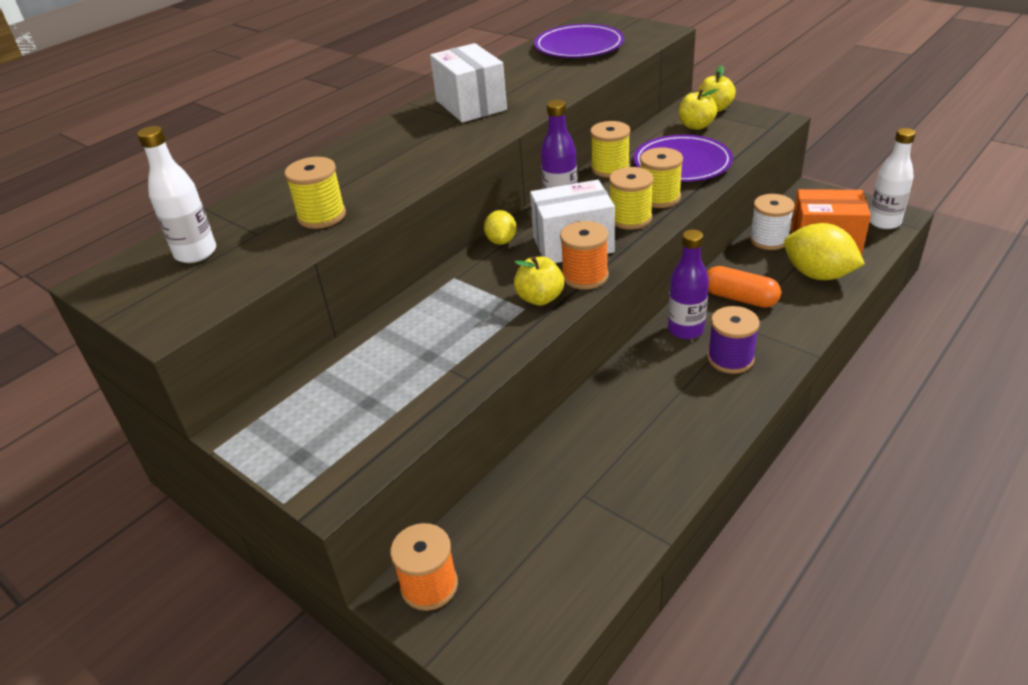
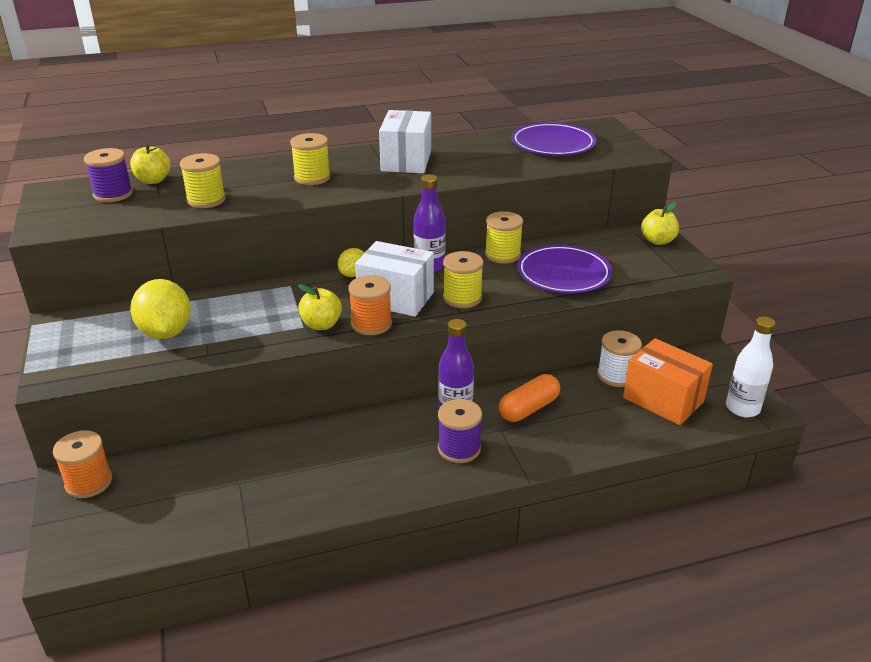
camera: 30 degrees right, 5 degrees down
(196, 253) = (113, 194): white bottle -> purple spool
(659, 198) = (506, 292): yellow spool -> yellow spool (312, 178)
(696, 126) = (620, 249): yellow apple -> yellow apple (153, 180)
(740, 298) = (529, 408): orange capsule -> orange capsule turned 75 degrees clockwise
(818, 275) = (619, 422): yellow lemon -> yellow lemon (166, 332)

